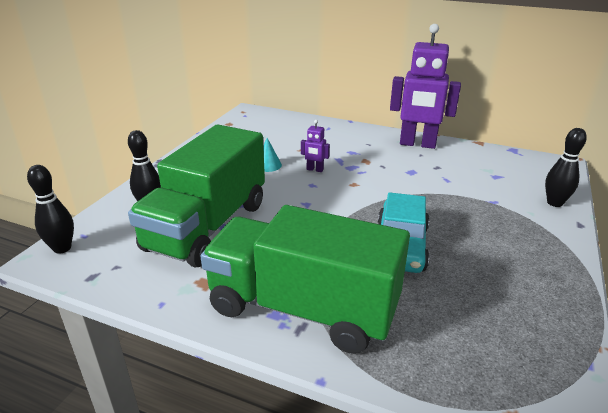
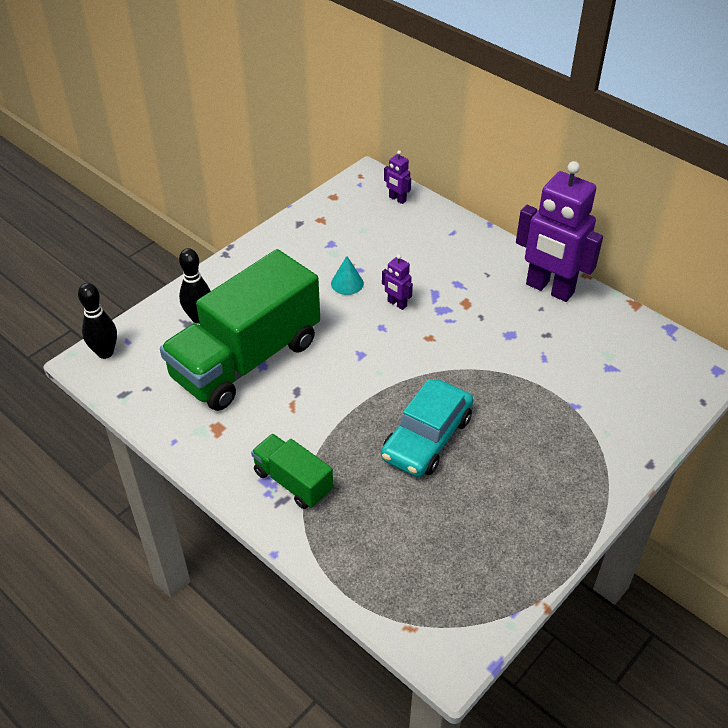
camera: 20 degrees right, 15 degrees up
(277, 118) = (397, 199): none -> purple robot
(303, 308) = (293, 482): green truck -> green truck, size x0.48
(554, 203) = (647, 427): black bowling pin -> none

